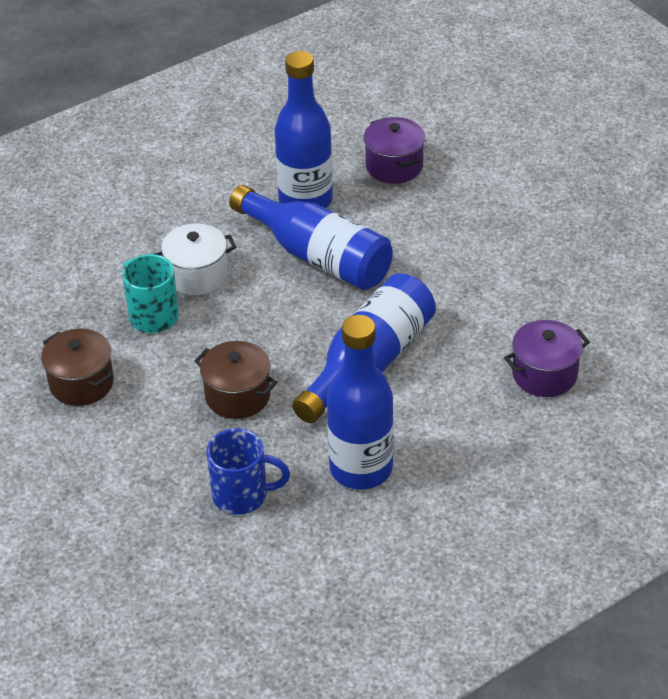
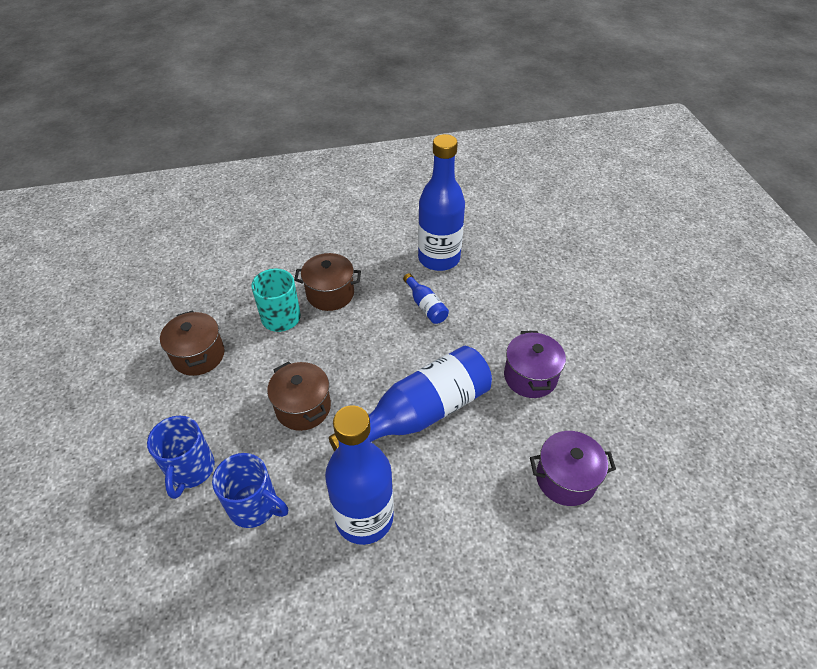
camera: 20 degrees right, 5 degrees up
(151, 487) = (190, 470): none -> blue mug
(197, 275) = (330, 294): white pot -> brown pot
(318, 256) = (426, 306): blue bottle -> blue bottle, size x0.45
(394, 166) = (517, 250): purple pot -> purple pot (530, 377)

